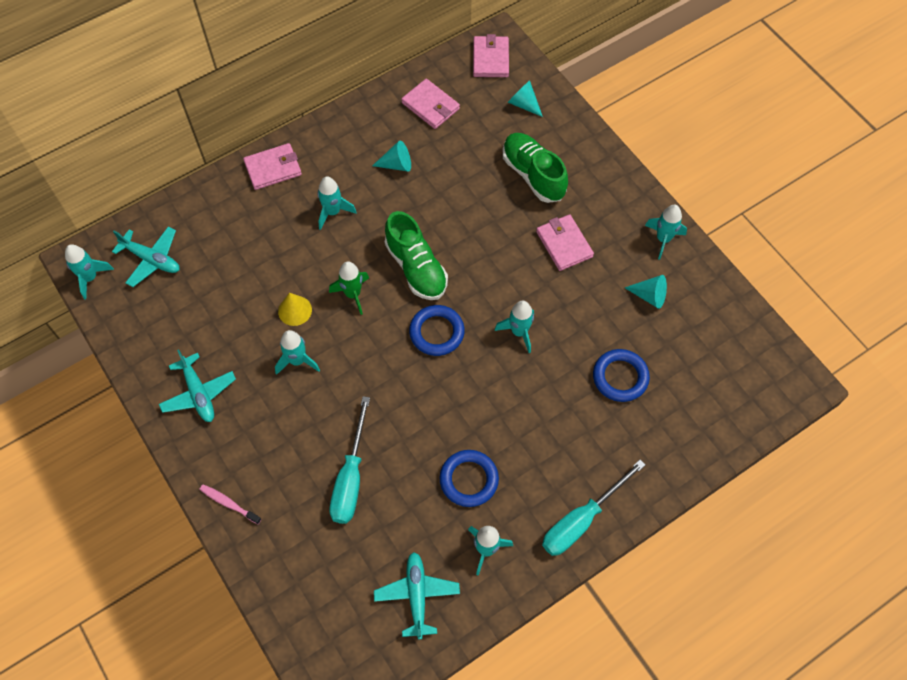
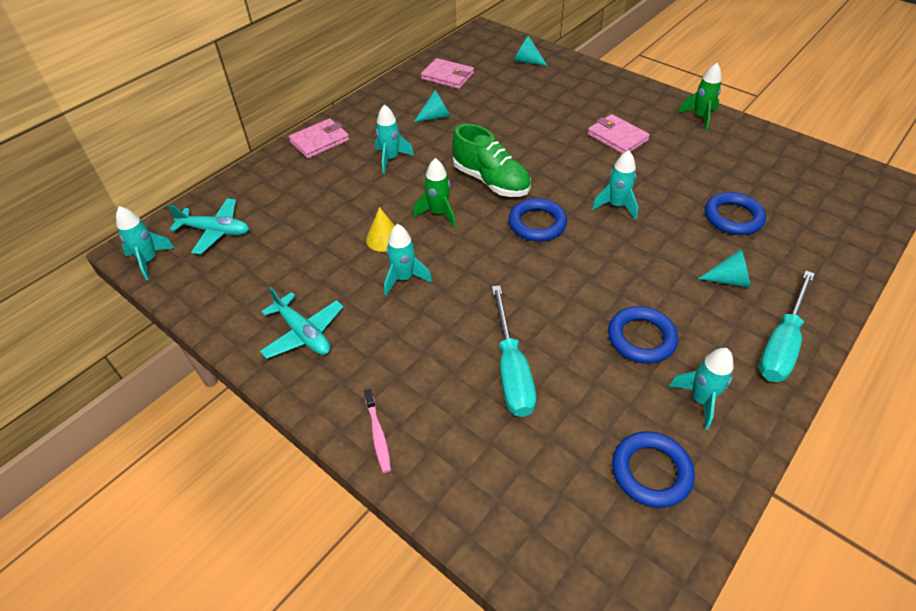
camera: 15 degrees left, 15 degrees down
(229, 503) = (378, 435): pink toothbrush -> pink toothbrush turned 120 degrees counterclockwise
(417, 595) = (651, 472): turquoise plane -> blue ring
(490, 59) = (484, 42): pink wallet -> none
(533, 175) = (561, 100): green shoe -> none
(649, 296) = (716, 155): turquoise cone -> turquoise cone (729, 280)
(663, 239) = (700, 117): turquoise rocket -> green rocket

